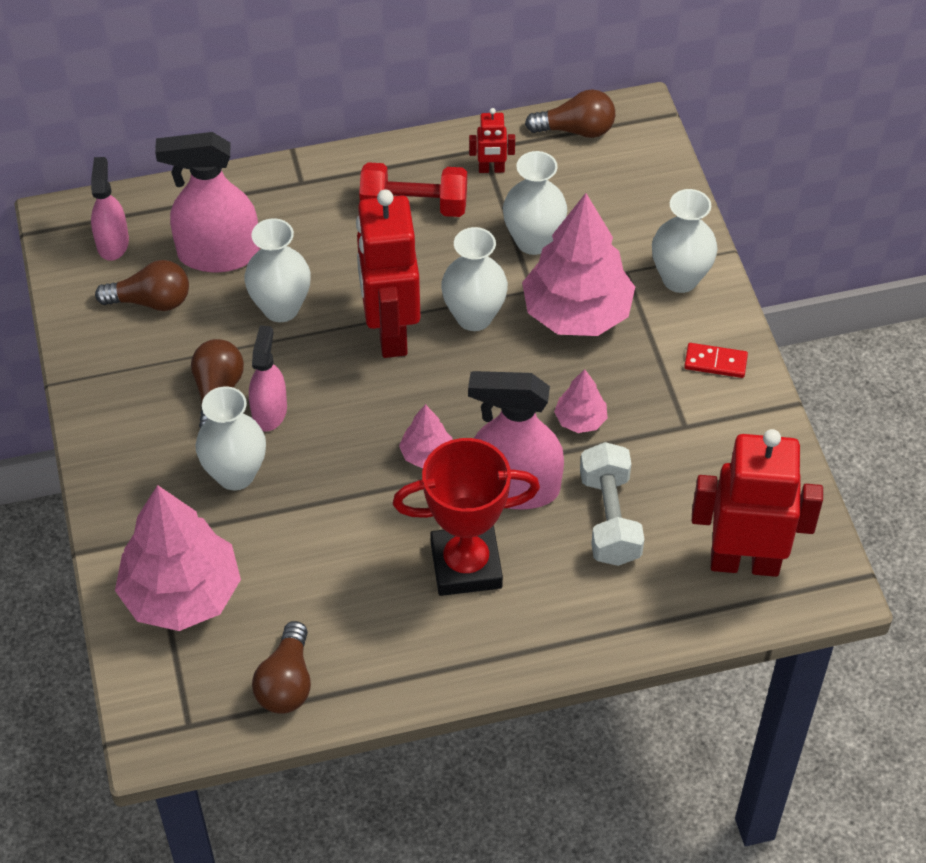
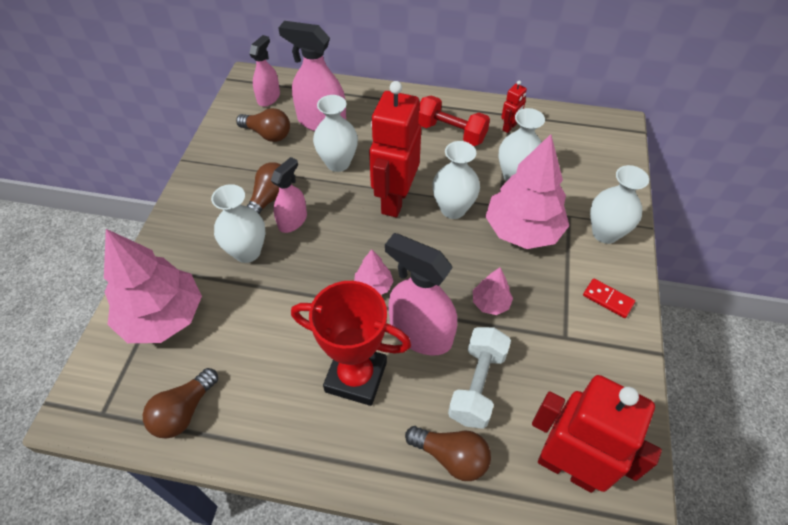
camera: 25 degrees right, 0 degrees up
(491, 169) = (509, 127): red robot -> red robot turned 75 degrees counterclockwise
(576, 130) = (574, 122): brown light bulb -> brown light bulb (451, 456)

